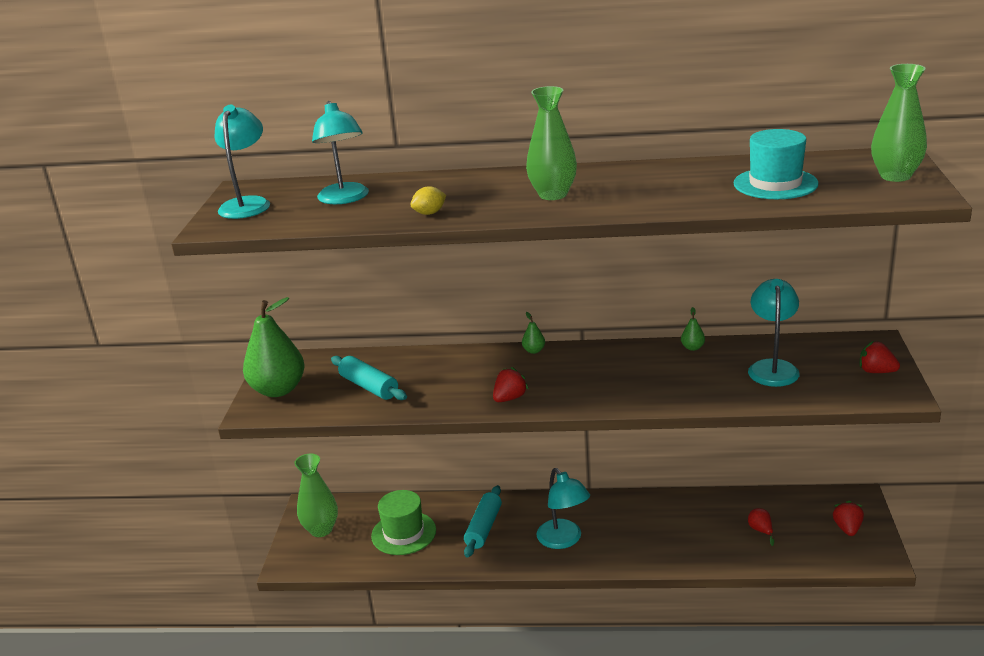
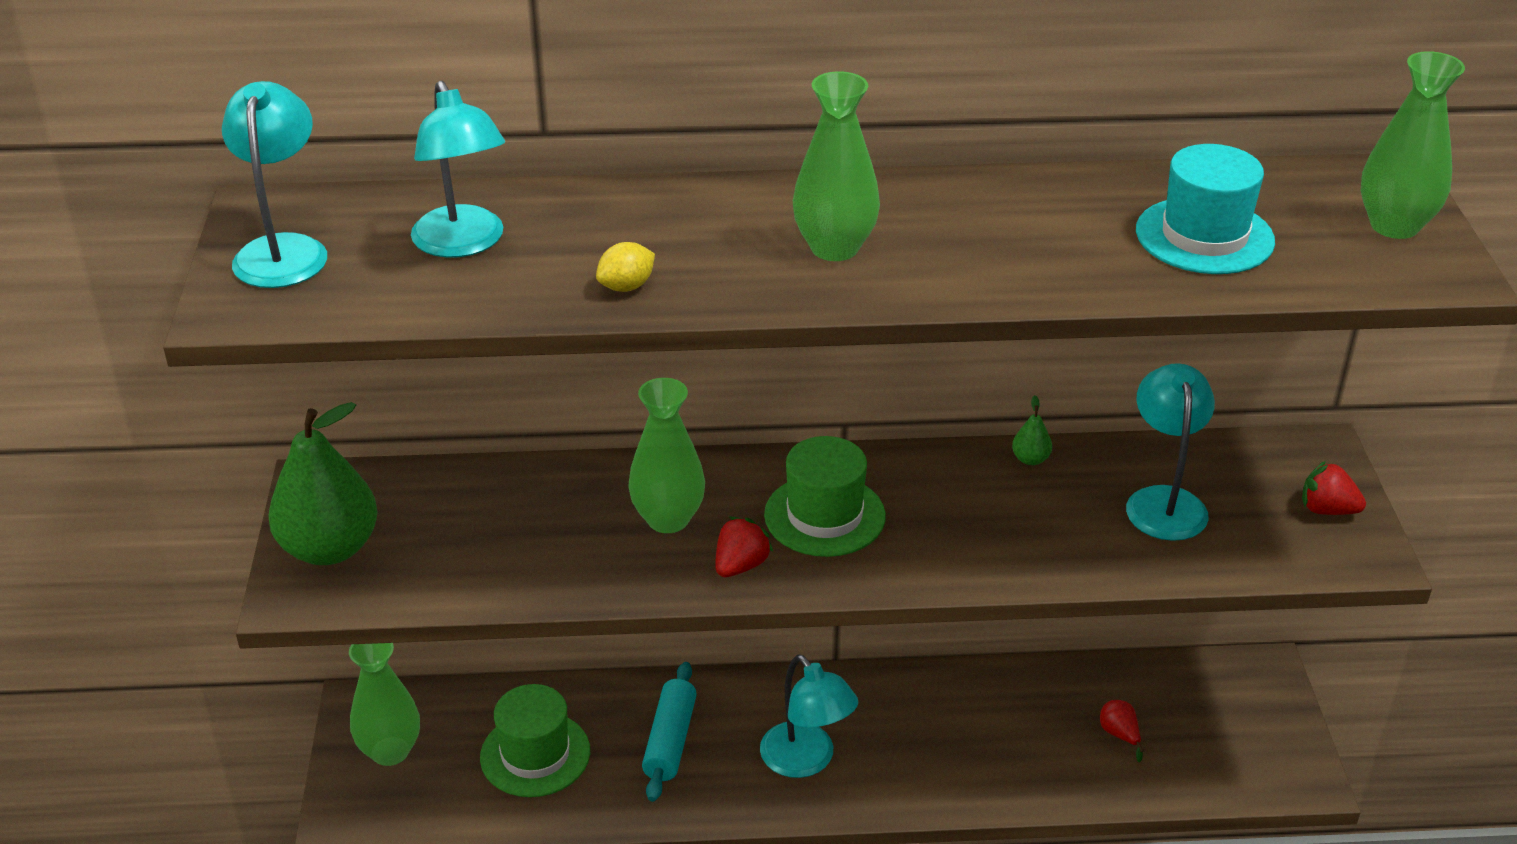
camera: 10 degrees left, 10 degrees up
(369, 387) = (492, 541): turquoise rolling pin -> none
(472, 376) = (668, 519): none -> green vase
(534, 351) = (766, 464): green pear -> none
(564, 375) = (824, 515): none -> green hat
(847, 528) = (1252, 727): red strawberry -> none

